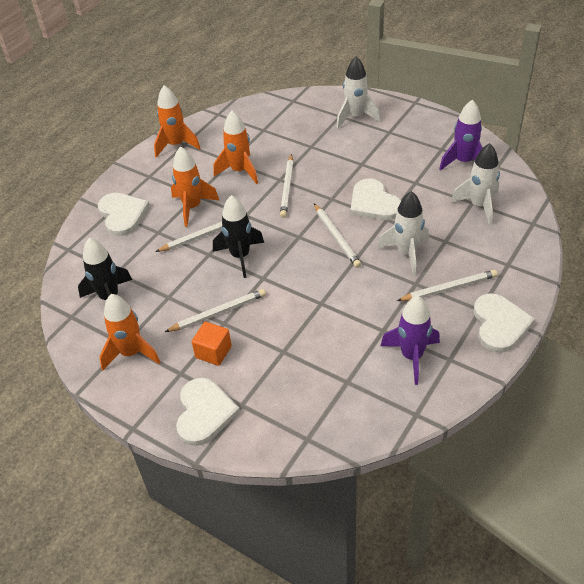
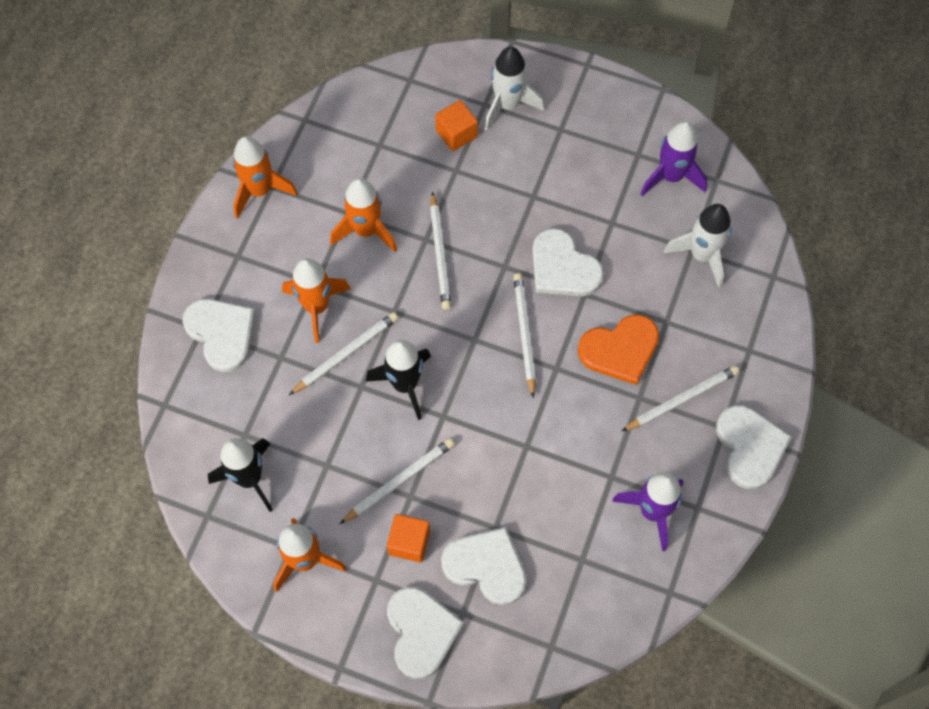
camera: 15 degrees left, 20 degrees up
(269, 375) = (486, 566): none -> white heart
(316, 128) = (456, 134): none -> orange cube
(336, 237) = (524, 334): white pencil -> white pencil turned 150 degrees counterclockwise
(406, 253) = (620, 350): white rocket -> orange heart

